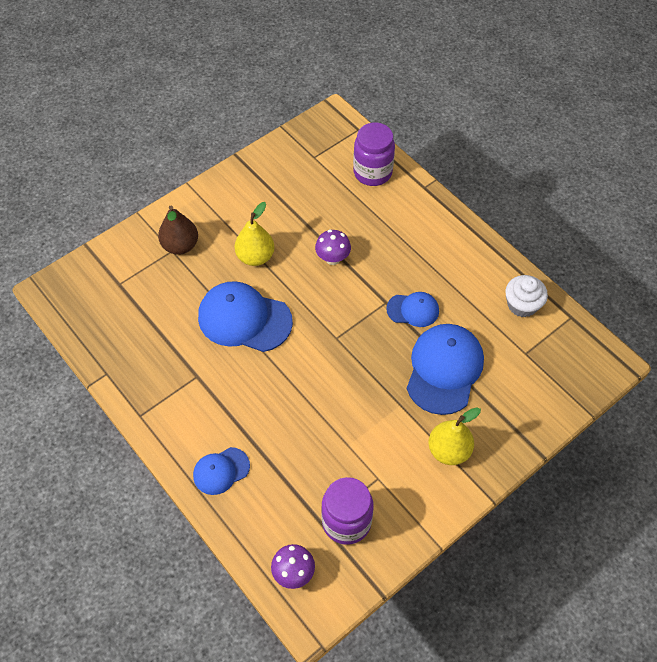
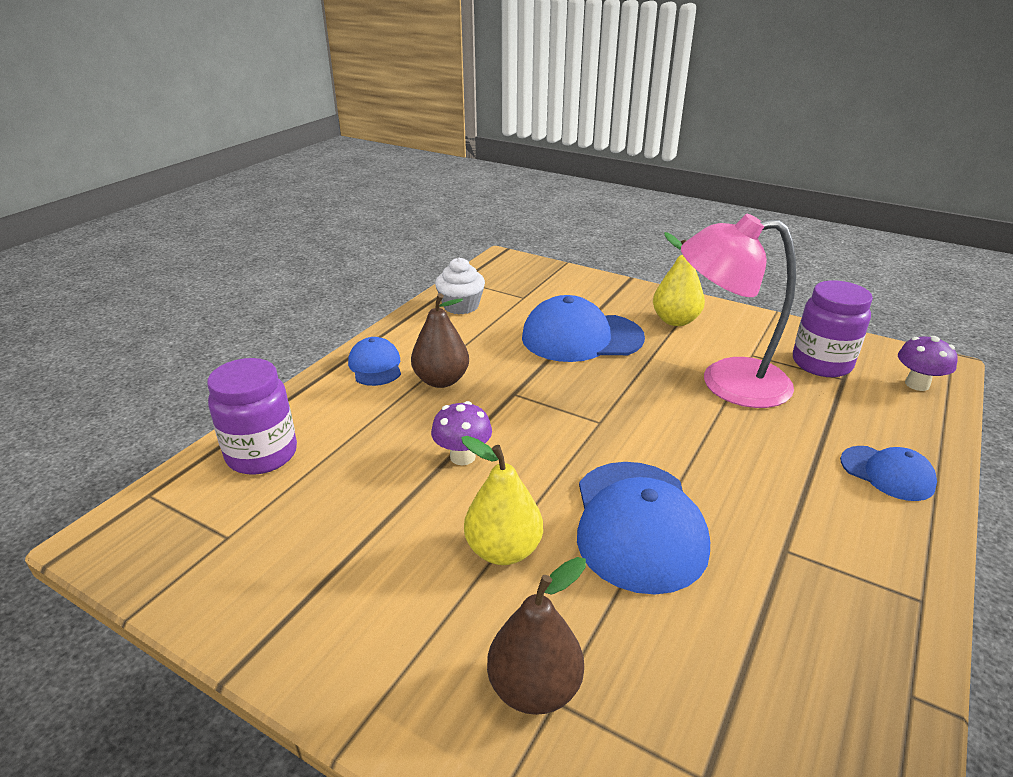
camera: 110 degrees left, 25 degrees down
(349, 437) = (727, 382): none -> pink lamp
(413, 310) = (513, 371): blue cap -> blue cap (375, 366)
(416, 267) = (441, 380): none -> brown pear

